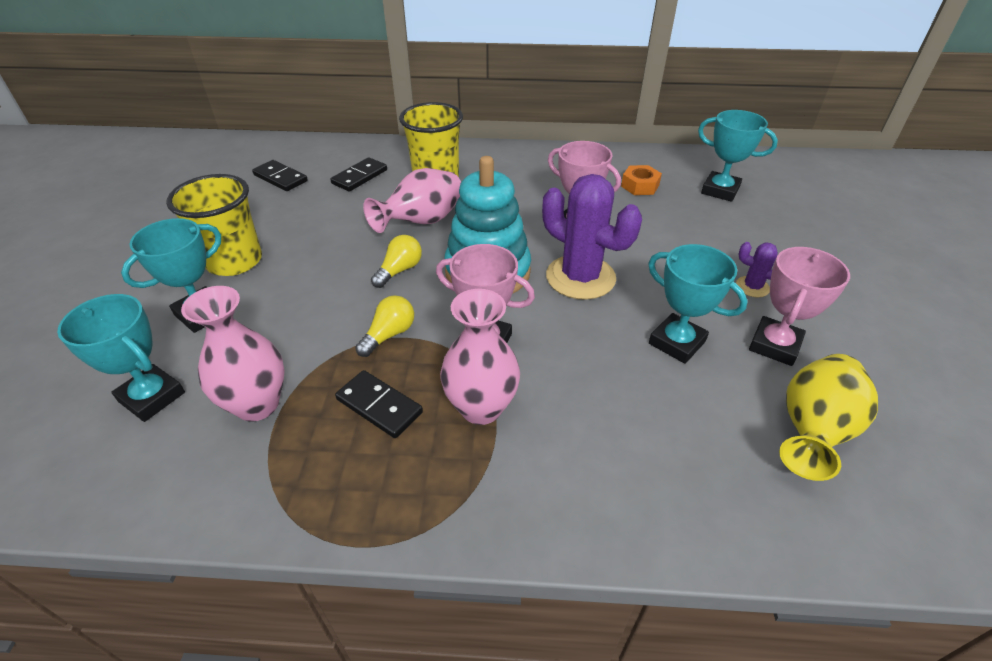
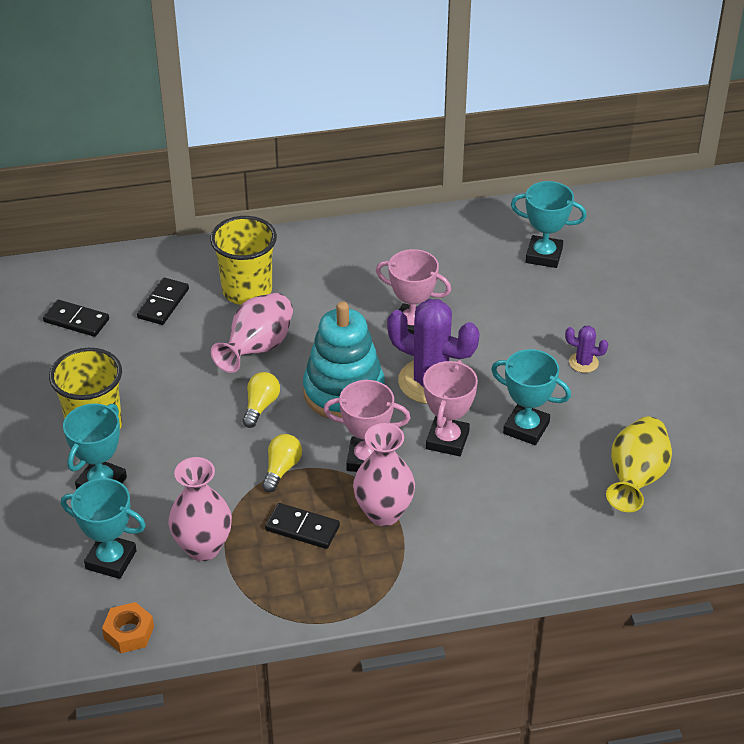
camera: 15 degrees left, 0 degrees up
(640, 186) = (463, 263): orange nut -> orange nut (129, 633)
(774, 345) = (605, 415): pink trophy -> pink trophy (447, 440)

